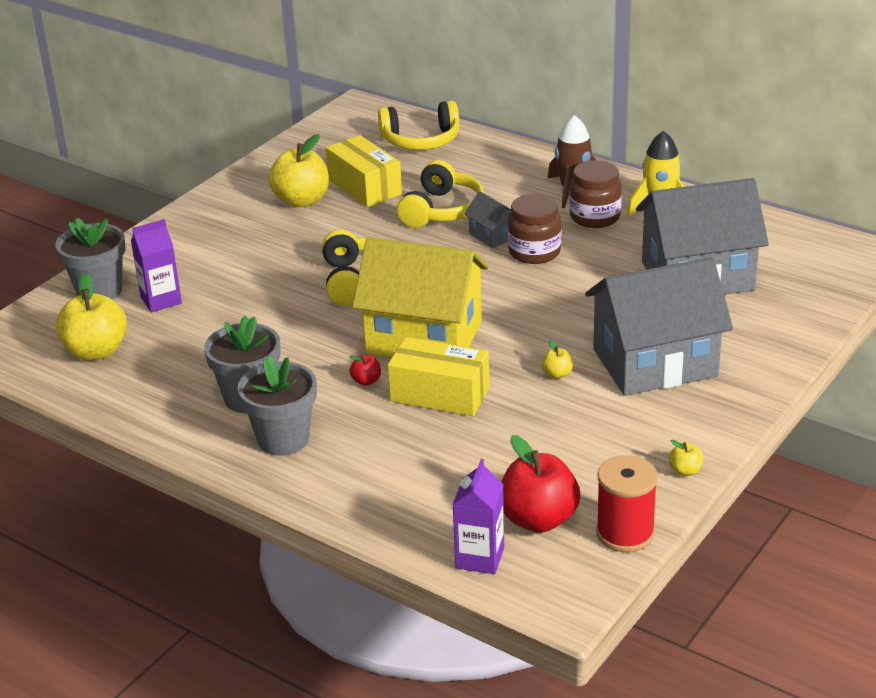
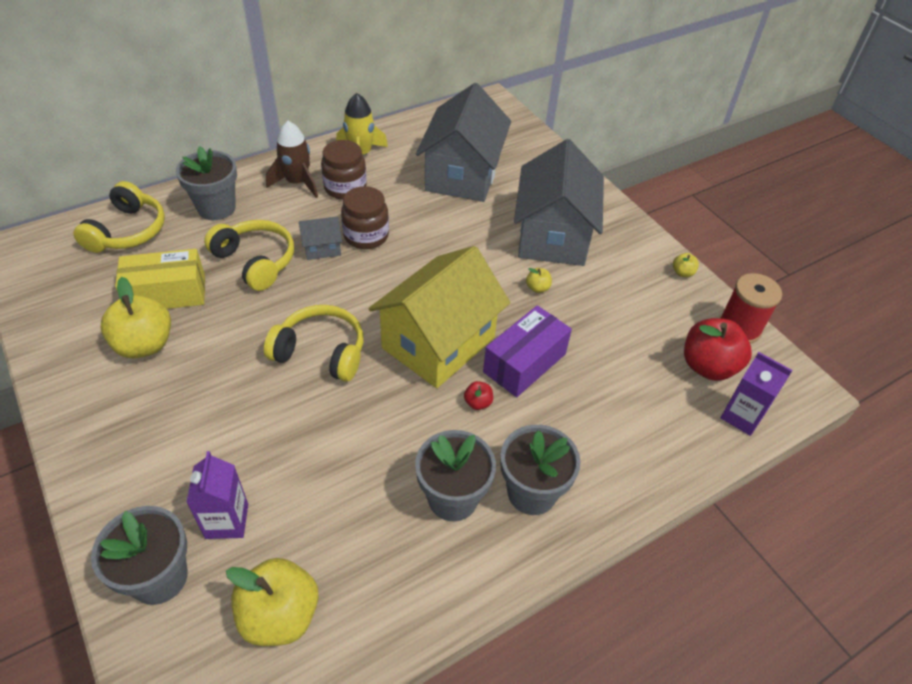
camera: 70 degrees left, 15 degrees up
(439, 394) = (524, 363): yellow box -> purple box
(492, 166) = (216, 208): none -> grey flower pot

